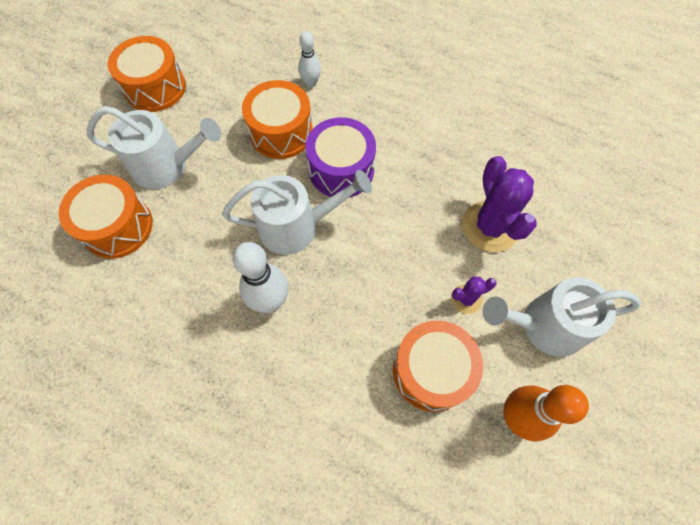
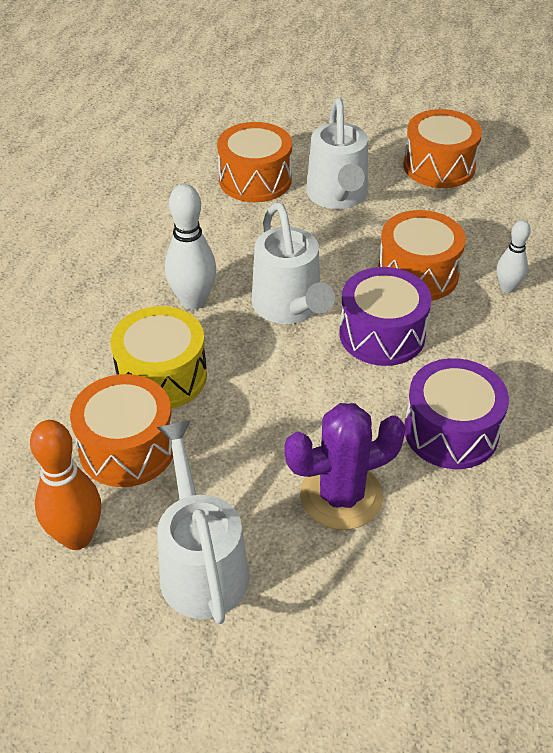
camera: 80 degrees right, 20 degrees down
(356, 336) = (162, 376): none -> yellow drum
(440, 150) = (451, 431): none -> purple drum
(466, 299) = (225, 476): purple cactus -> none

